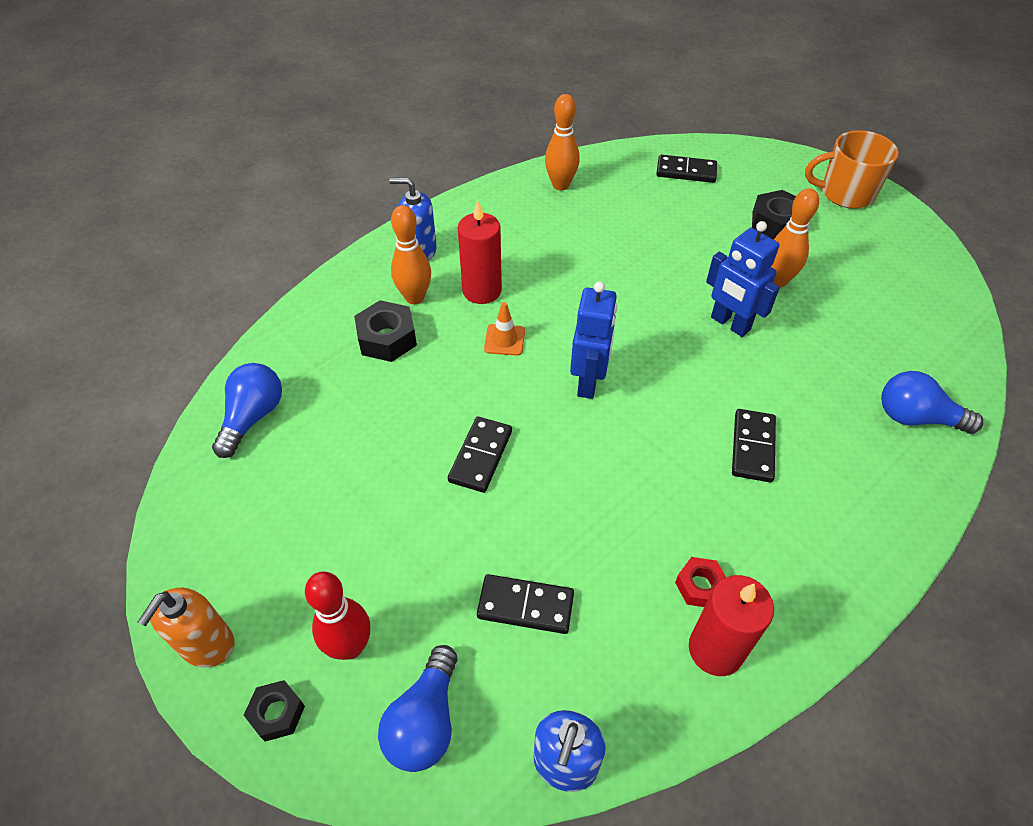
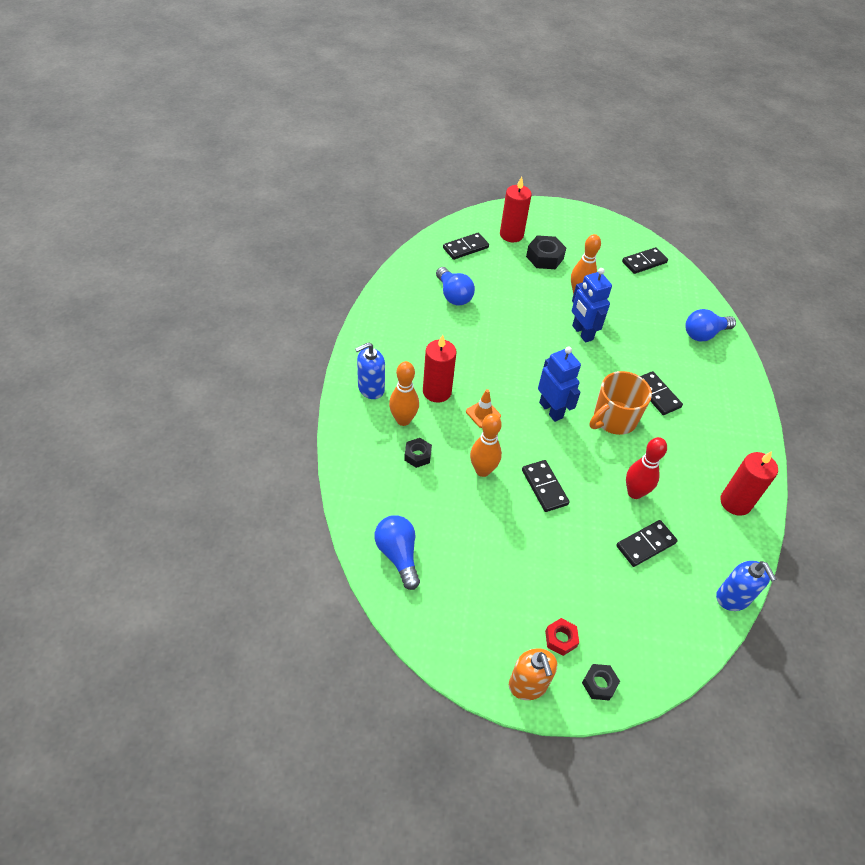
camera: 45 degrees left, 0 degrees up
(350, 646) = (594, 627): red bowling pin -> red bowling pin (634, 492)
(387, 338) = (417, 455): black nut -> black nut, size x0.62
(425, 721) = (663, 630): blue light bulb -> blue light bulb (453, 295)
(560, 185) = (404, 295): orange bowling pin -> orange bowling pin (482, 470)
(700, 586) = (702, 479): red nut -> red nut (560, 639)
(730, 324) = (582, 333): blue robot -> blue robot turned 60 degrees clockwise
(760, 182) = (511, 235): none -> red candle
(845, 193) = (559, 220): orange mug -> orange mug (614, 419)
(918, 290) = (644, 262): none -> black domino

